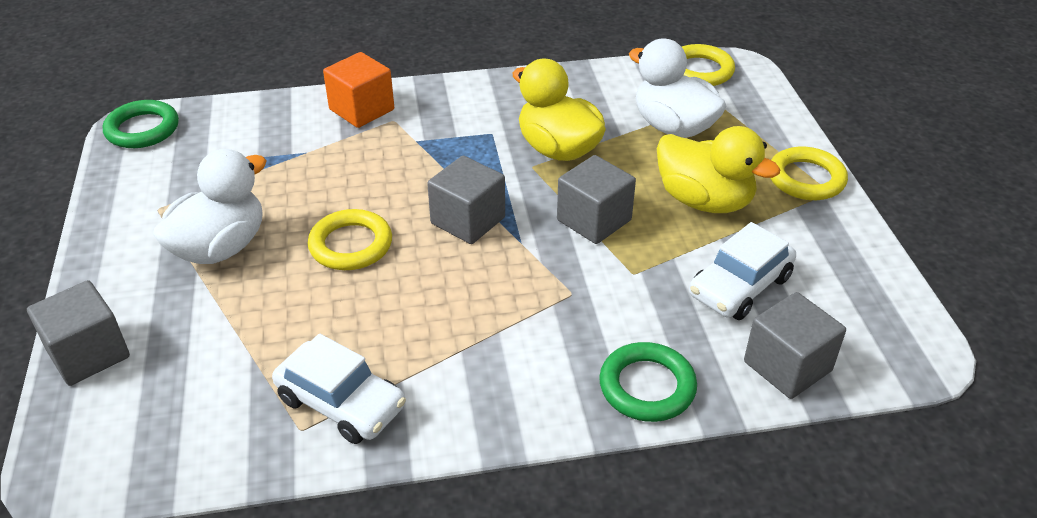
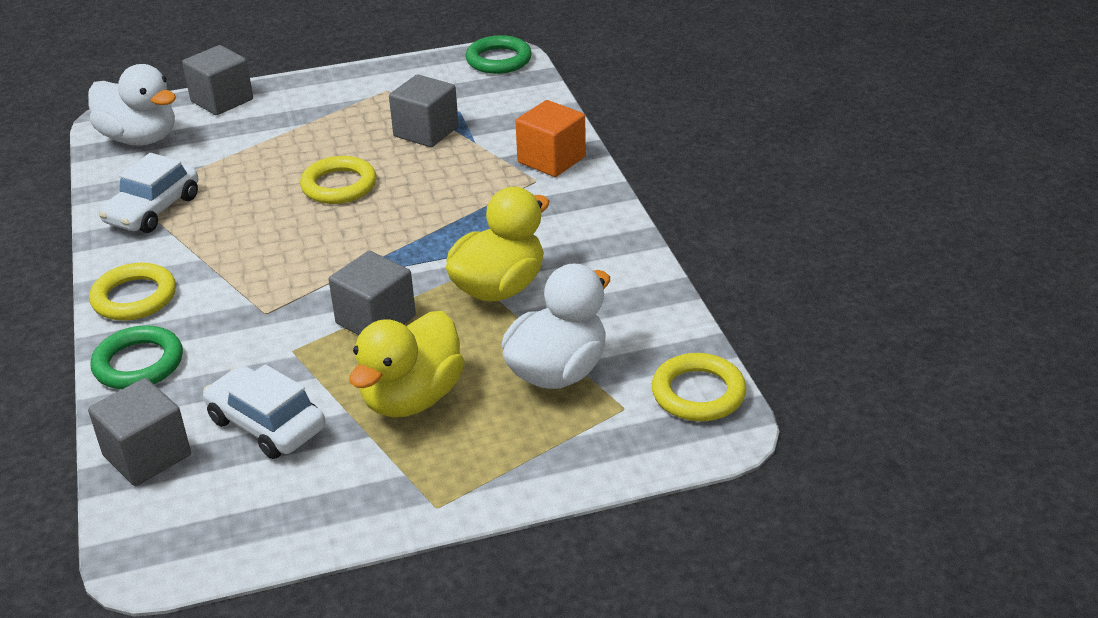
camera: 85 degrees right, 5 degrees down
(220, 247) = (337, 126): white duck -> white duck (140, 138)
(468, 220) = (374, 243): grey cube -> grey cube (426, 132)
(806, 179) = (461, 486): yellow ring -> yellow ring (134, 297)

